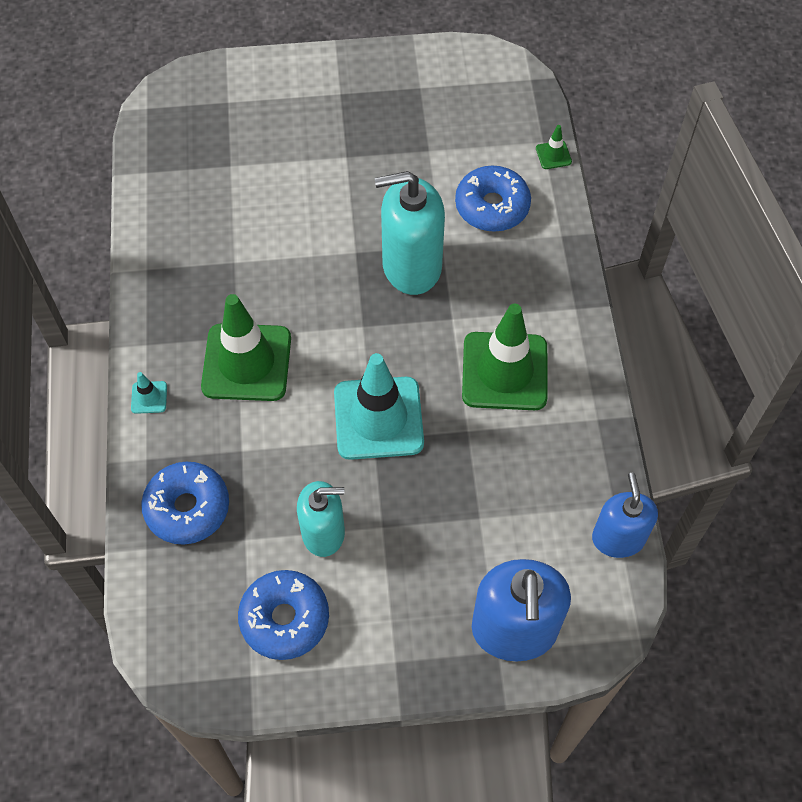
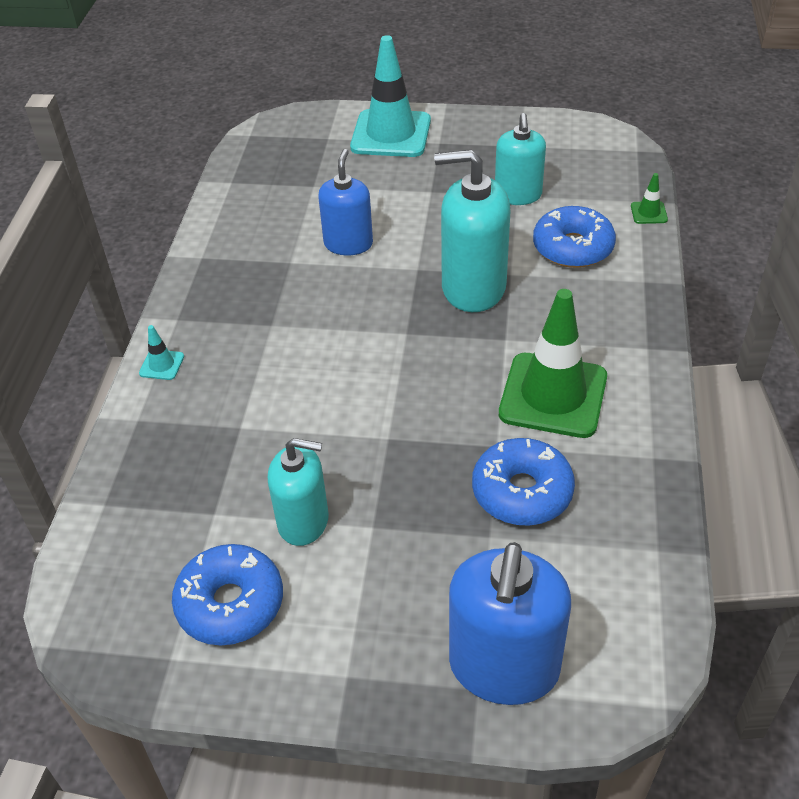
camera: 15 degrees right, 15 degrees down
(187, 508) = (163, 472): blue donut -> blue donut (522, 492)
(246, 362) = (273, 348): green traffic cone -> none
(378, 418) = (399, 419): turquoise traffic cone -> turquoise traffic cone (391, 134)
(430, 150) = (518, 195): none -> turquoise soap dispenser
(618, 538) = (657, 587): blue soap dispenser -> blue soap dispenser (348, 244)

